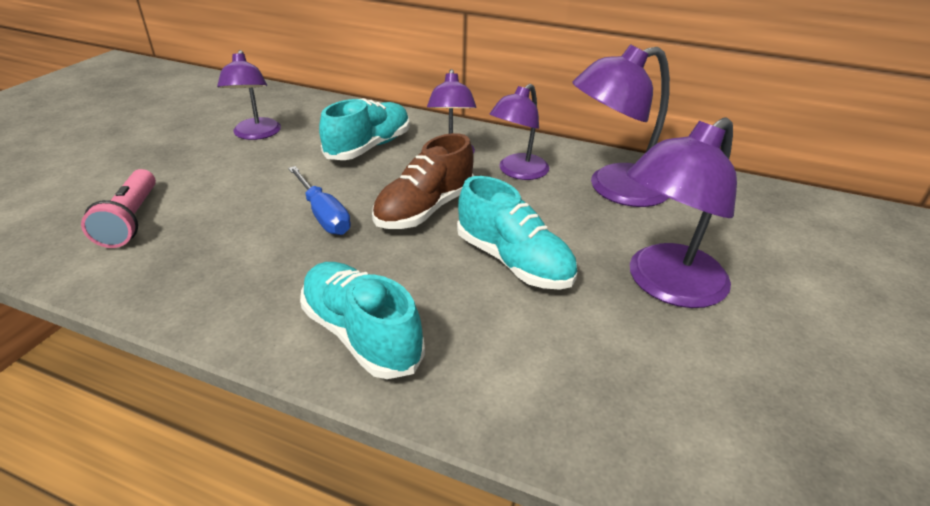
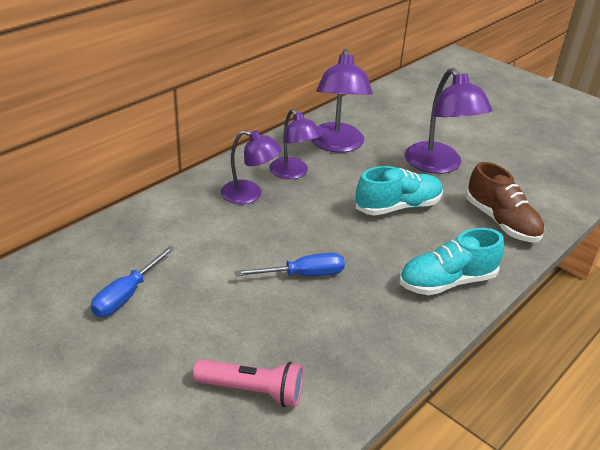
camera: 70 degrees left, 0 degrees up
(256, 134) = (127, 295): purple lamp -> blue screwdriver
(369, 147) = (205, 231): turquoise shoe -> none
(425, 209) = (321, 225): brown shoe -> brown shoe (501, 222)

